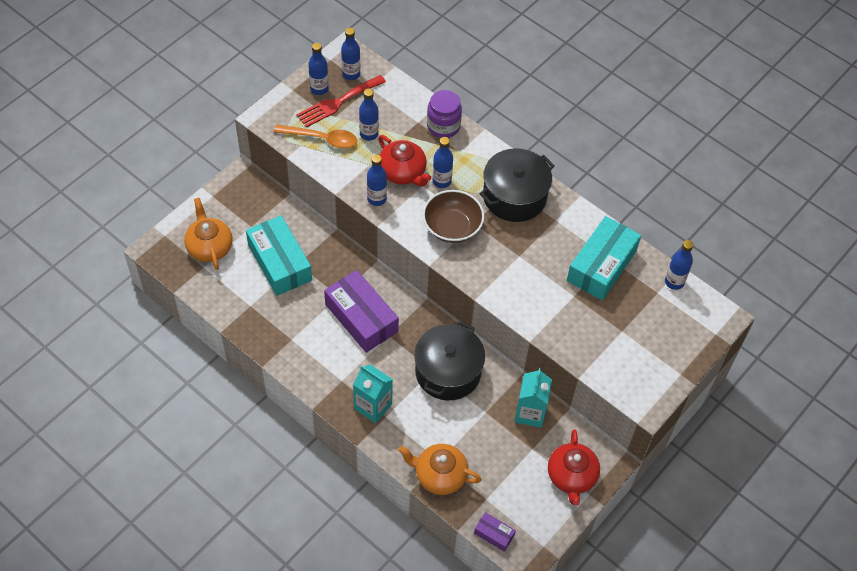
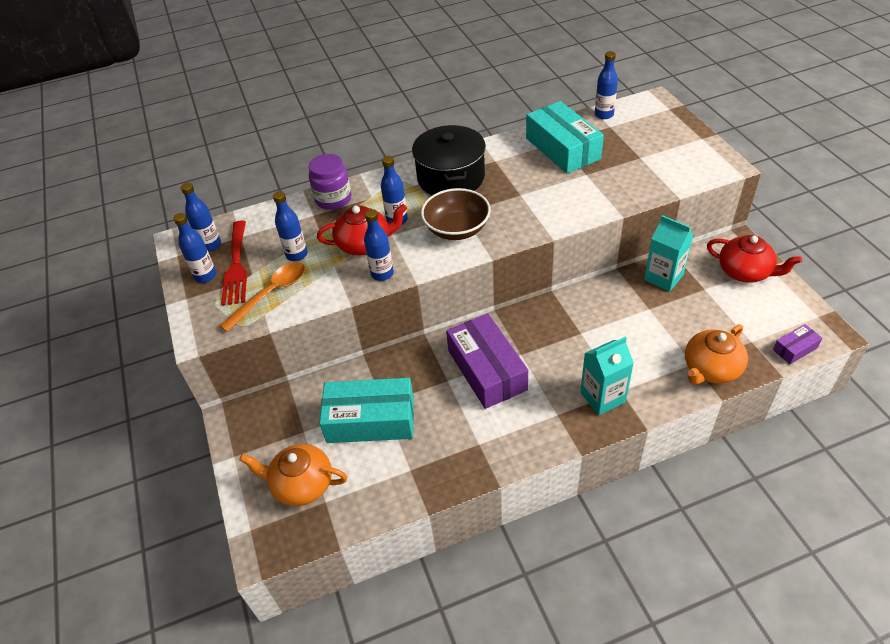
camera: 55 degrees left, 10 degrees down
(361, 318) = (486, 370): purple box -> purple box turned 75 degrees clockwise
(448, 372) = (589, 321): black pot -> none

